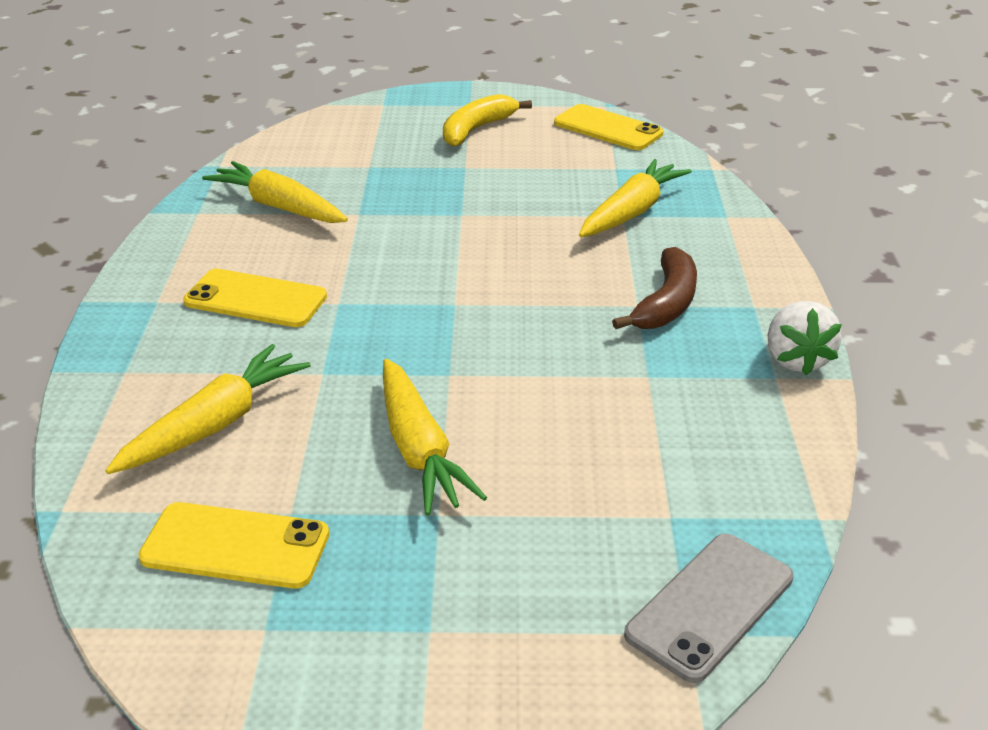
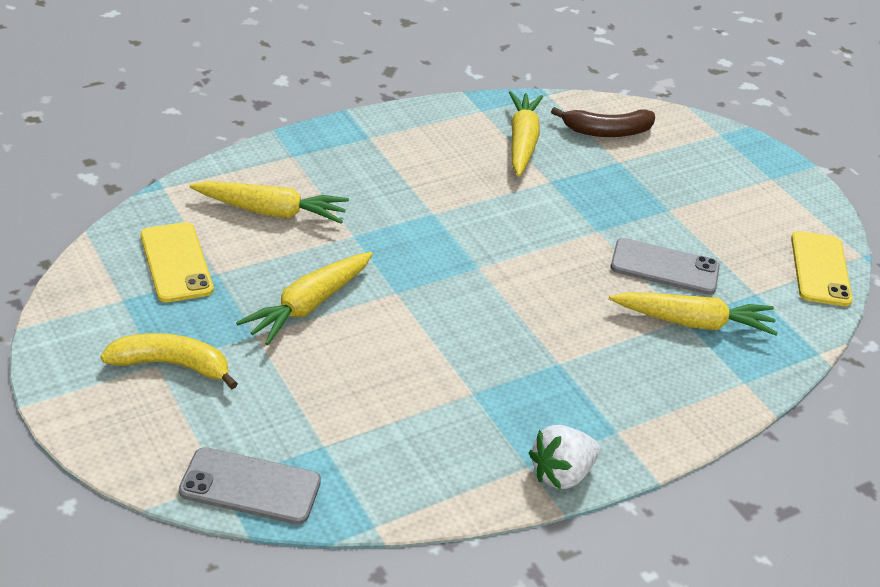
camera: 55 degrees right, 5 degrees up
(256, 299) = (406, 176): yellow phone -> none
(477, 129) = (734, 196): yellow banana -> yellow banana (172, 365)
(545, 199) = (664, 267): none -> grey phone
(666, 303) = (575, 378): brown banana -> brown banana (607, 131)

